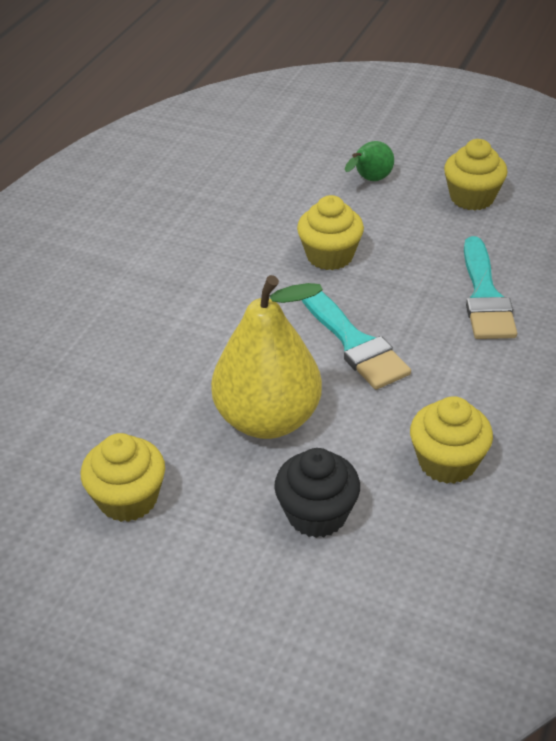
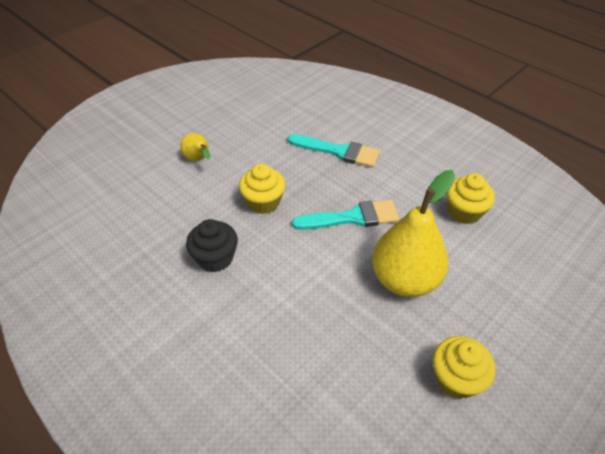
camera: 70 degrees left, 5 degrees up
(317, 514) = (491, 280): black cupcake -> black cupcake (215, 258)
(370, 180) = (198, 159): green pear -> yellow pear
(472, 197) = (248, 125): yellow cupcake -> none

